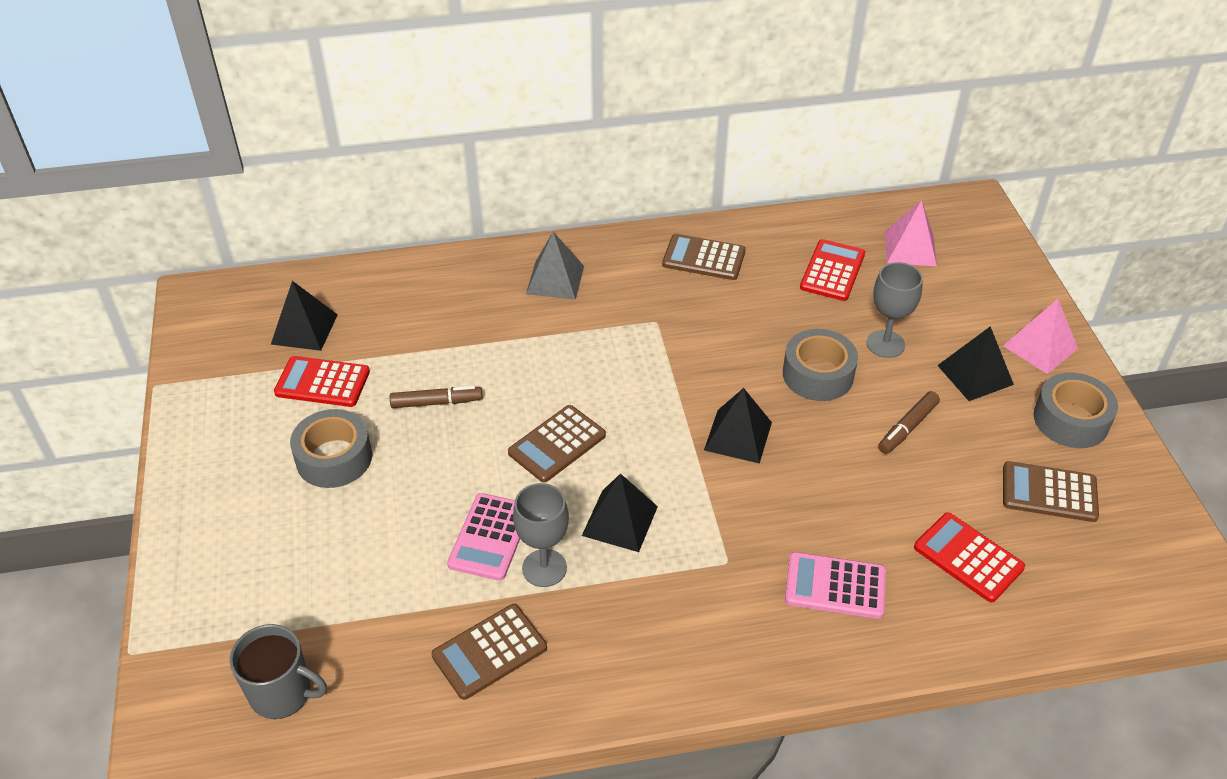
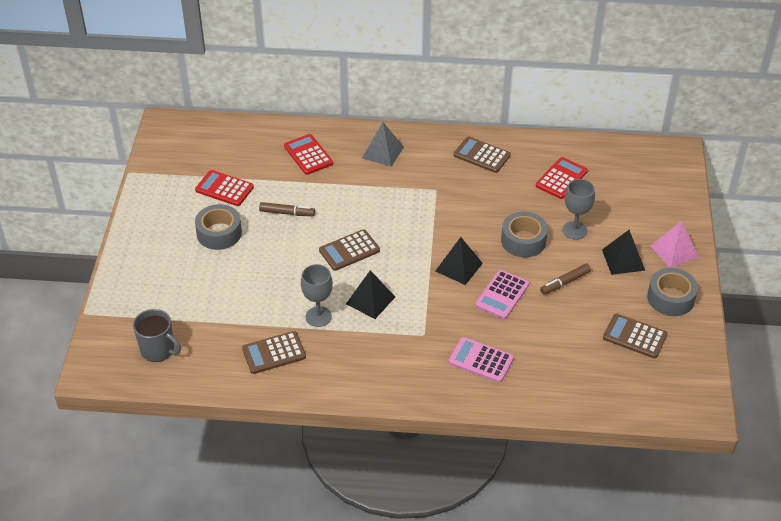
camera: 15 degrees right, 0 degrees up
(304, 329) = (222, 155): black pyramid -> none
(490, 537) = (293, 294): pink calculator -> pink calculator (502, 295)
(910, 248) = (619, 173): pink pyramid -> none
(968, 557) = (567, 361): red calculator -> red calculator (308, 155)

